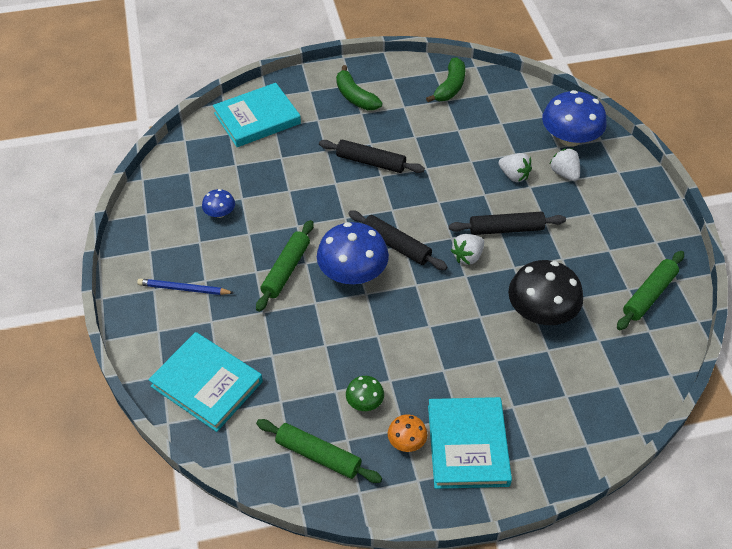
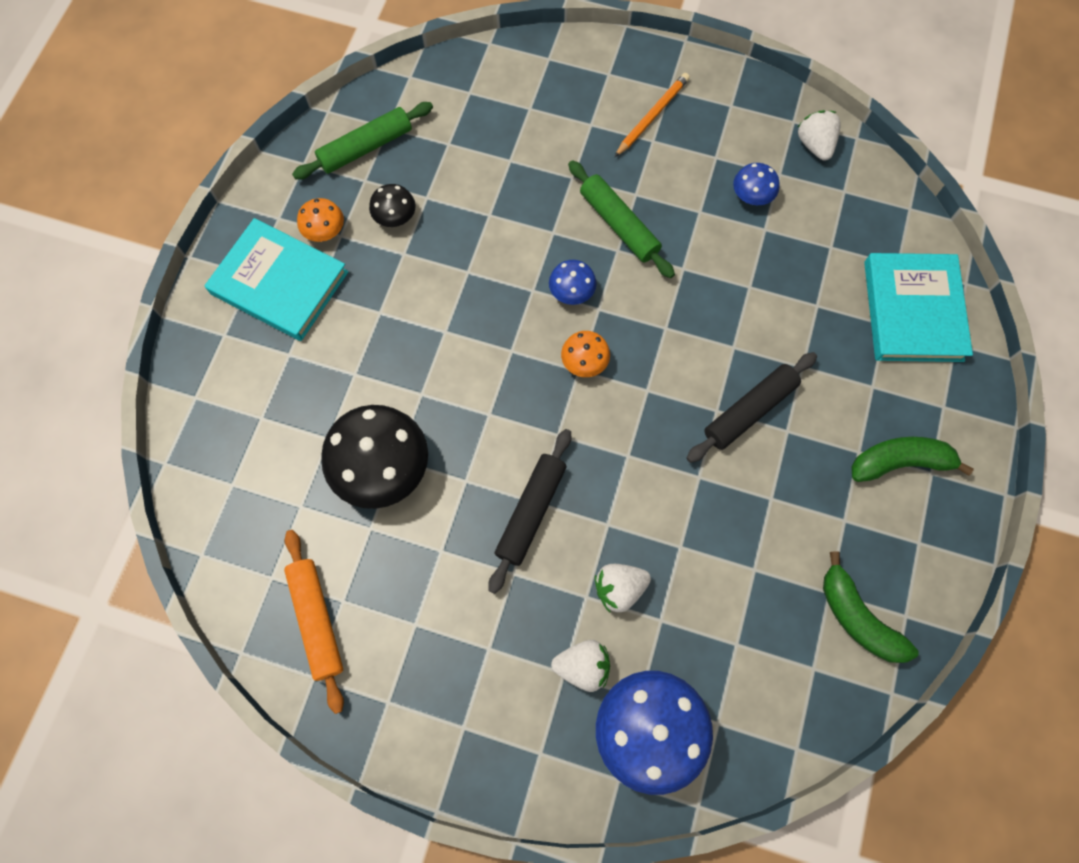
camera: 120 degrees right, 20 degrees up
(184, 289) = (652, 116): blue pencil -> orange pencil
(206, 384) = (512, 90): turquoise book -> none
(353, 273) = (571, 291): blue mushroom -> blue mushroom, size x0.49
(364, 401) = (395, 216): green mushroom -> black mushroom
(396, 245) = (584, 361): black rolling pin -> orange mushroom
(467, 256) = (516, 434): white strawberry -> white strawberry (814, 145)
(649, 295) = (317, 620): green rolling pin -> orange rolling pin

